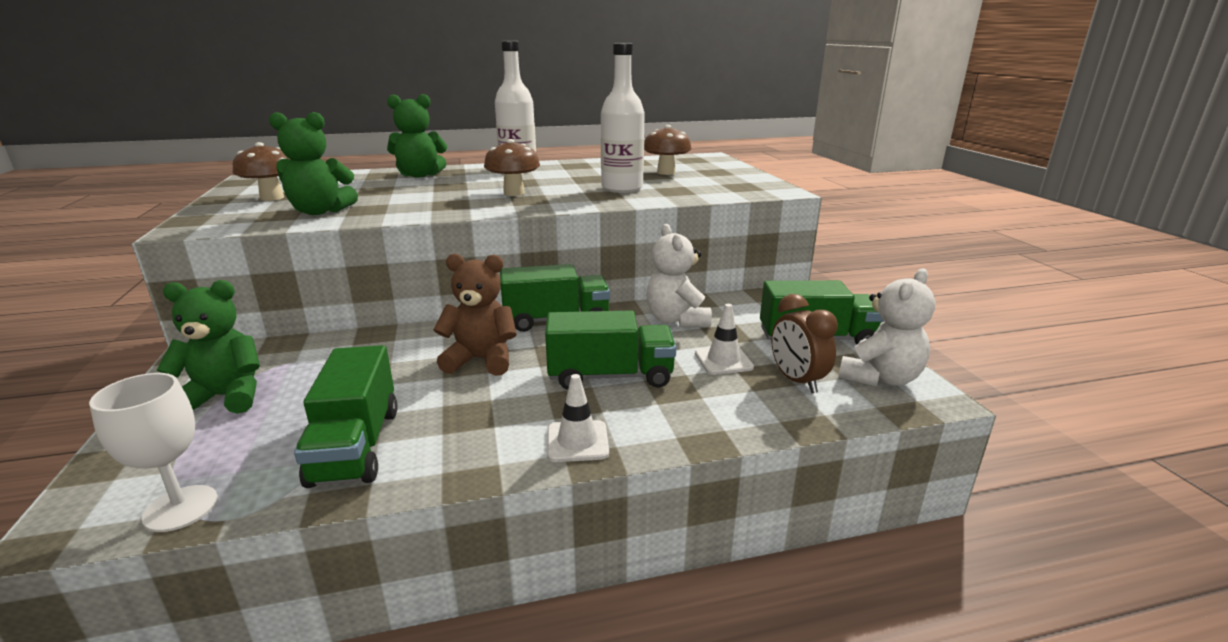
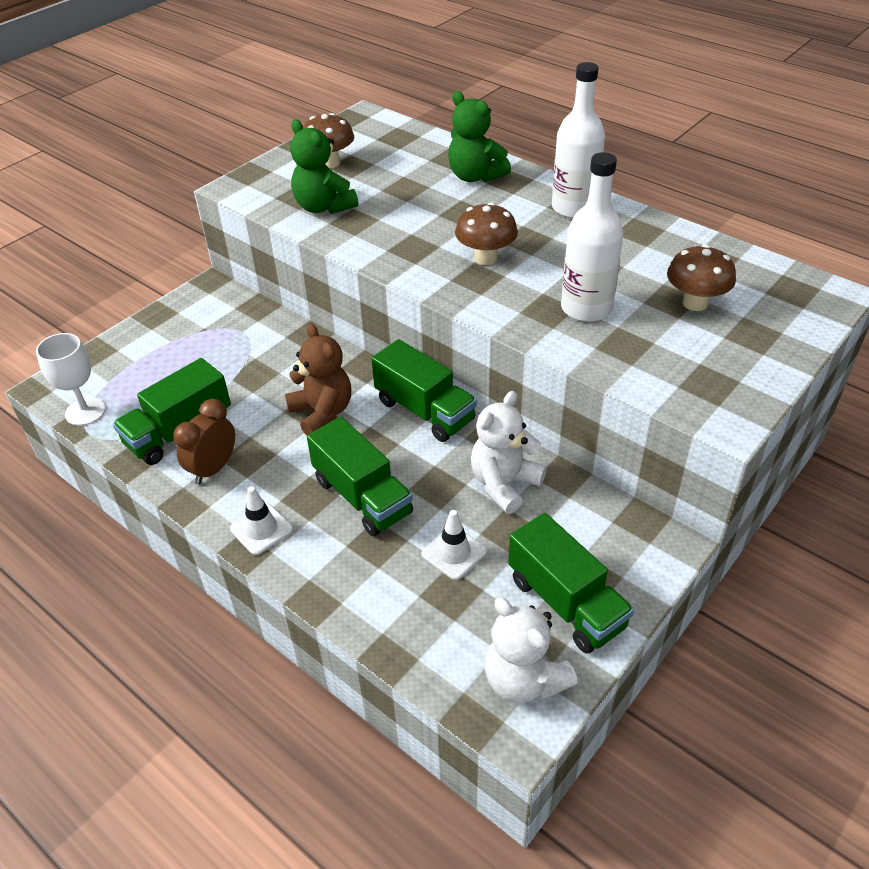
camera: 55 degrees right, 20 degrees up
(226, 397) = (181, 339): green teddy bear -> none
(796, 381) = (461, 619): brown clock -> brown clock (213, 468)
(880, 378) = (524, 680): white teddy bear -> white teddy bear turned 45 degrees clockwise

